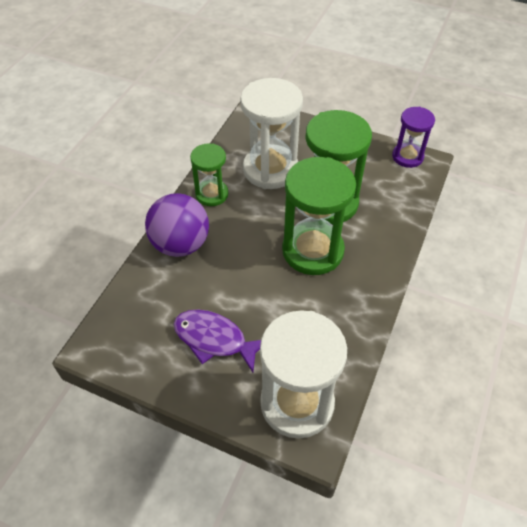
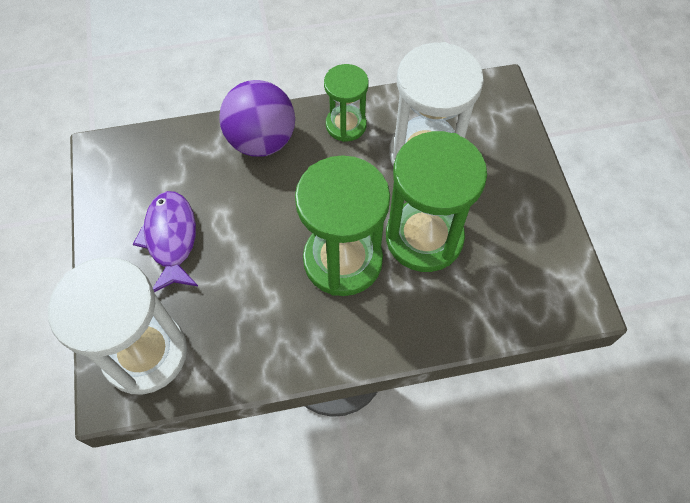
camera: 55 degrees right, 10 degrees up
(407, 157) = (571, 280): purple hourglass -> none

